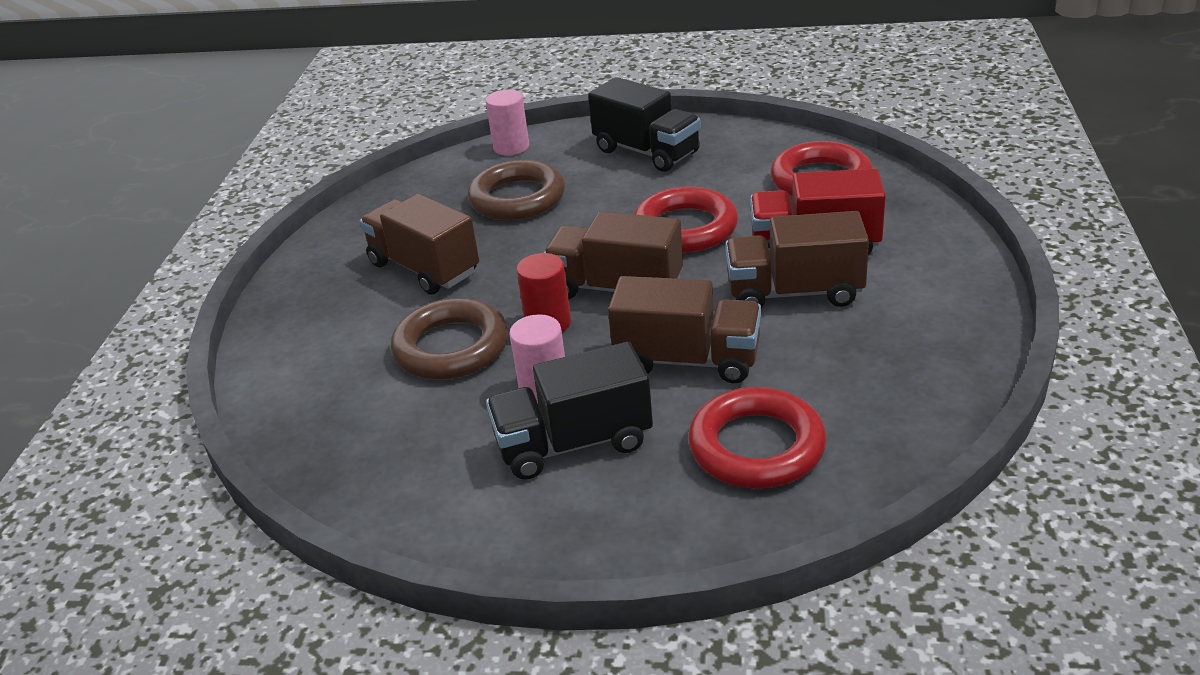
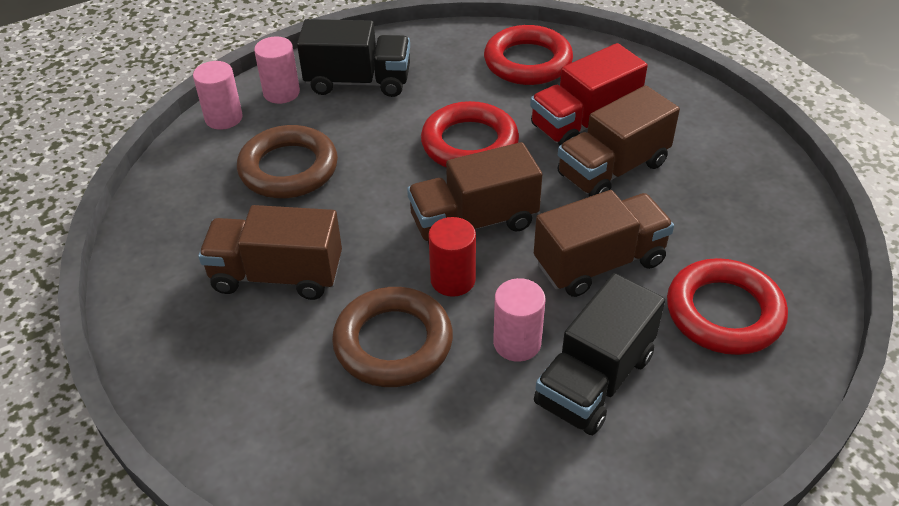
camera: 40 degrees left, 10 degrees up
(575, 142) = (281, 93): none -> pink cylinder

